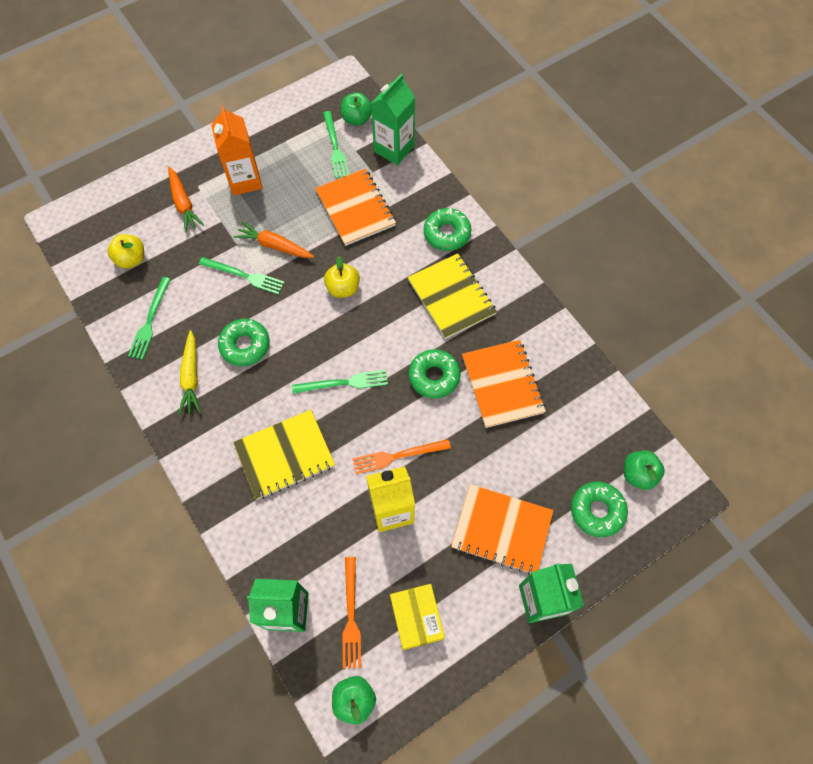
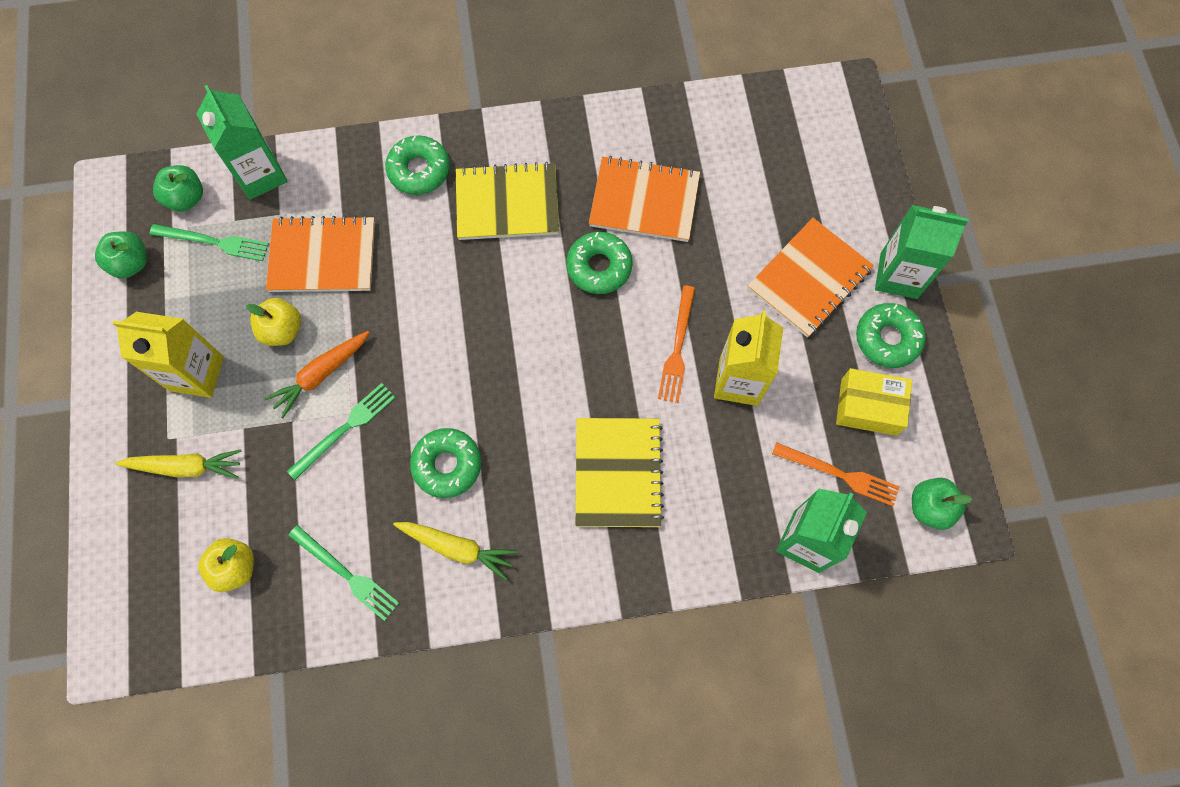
camera: 65 degrees left, 5 degrees up
(183, 204) = (185, 467): orange carrot -> yellow carrot
(245, 180) = (196, 373): orange carton -> yellow carton
(343, 288) = (429, 317): yellow apple -> yellow apple (282, 330)
(344, 383) = (557, 368): green fork -> none
(597, 511) = (828, 178): green donut -> green donut (887, 339)
(638, 474) = (807, 121): green apple -> green apple (131, 263)

